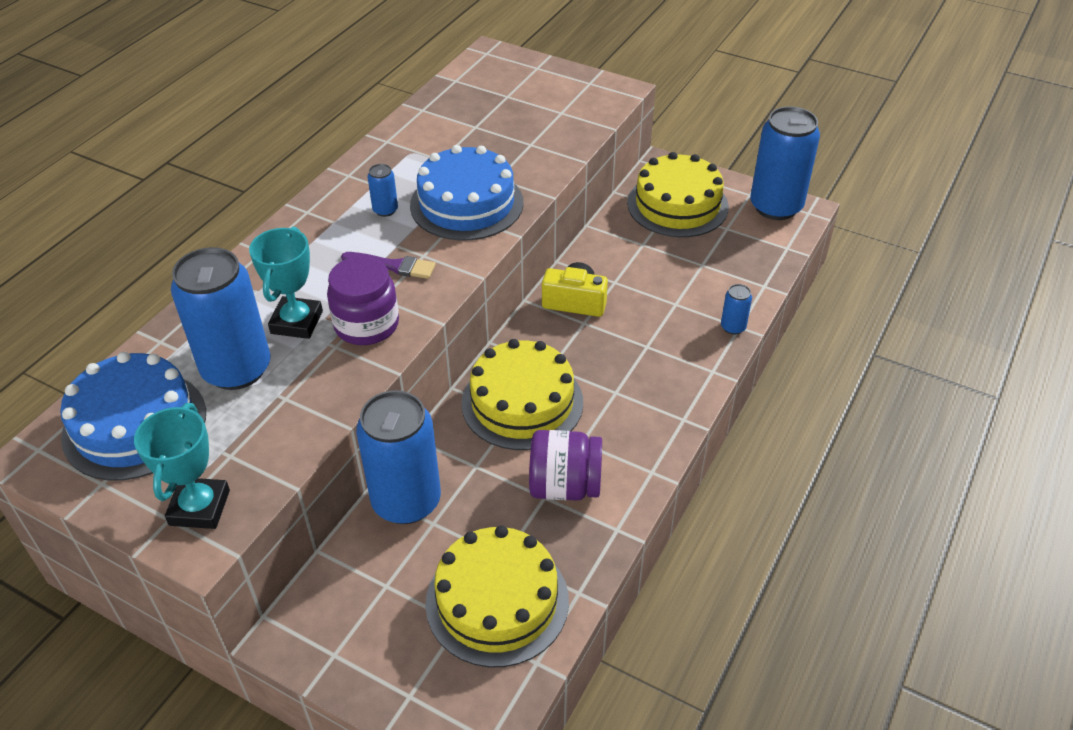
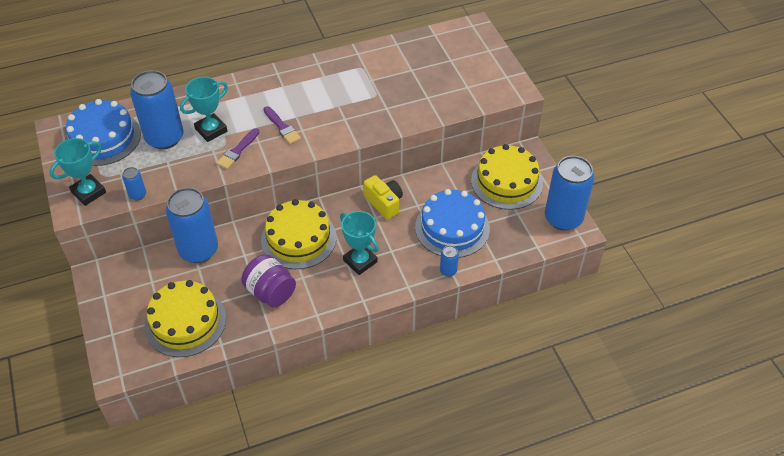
camera: 40 degrees right, 5 degrees up
(366, 325) = (237, 151): purple jar -> purple brush
(385, 210) = (312, 94): blue can -> blue can (138, 195)
(466, 204) = (354, 113): blue cake -> blue cake (452, 228)
(626, 379) = (360, 261): none -> turquoise trophy

